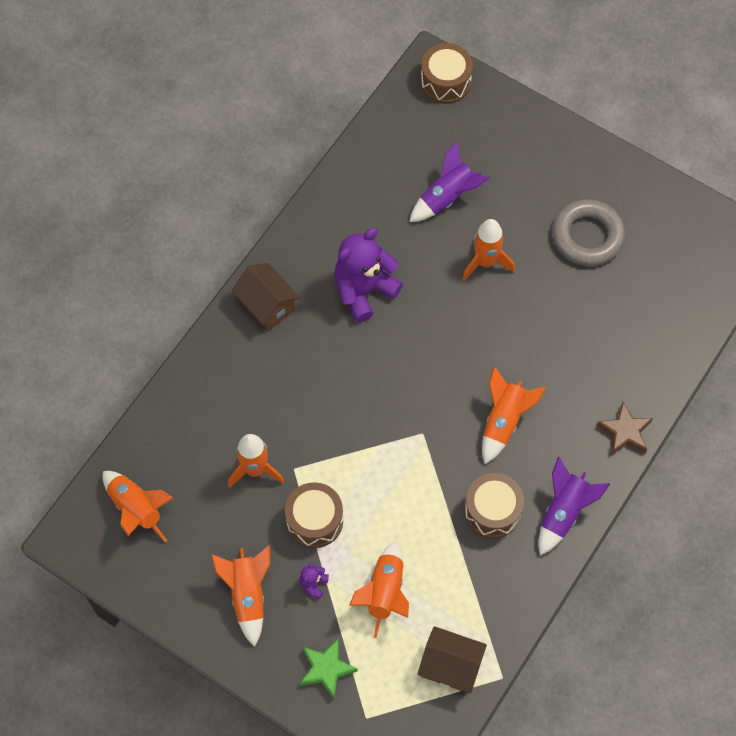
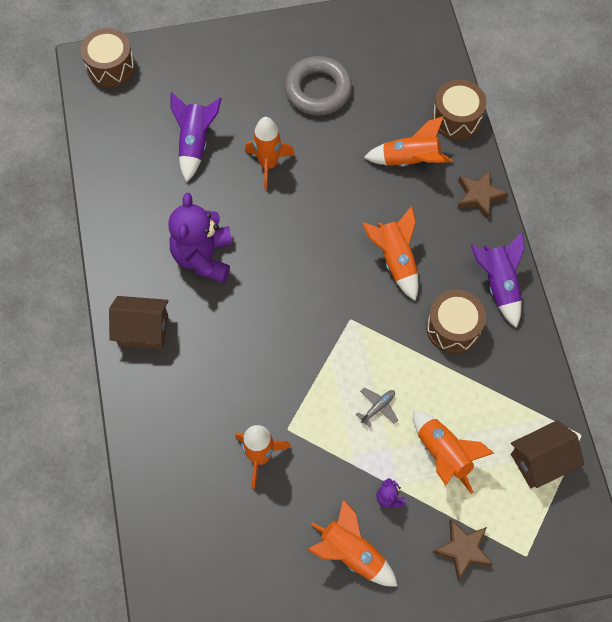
camera: 45 degrees left, 0 degrees up
(136, 509) = (201, 573): orange rocket -> orange rocket (410, 160)
(314, 520) = (341, 451): brown drum -> brown drum (456, 118)
(326, 669) = (463, 549): green star -> brown star
(373, 515) = (378, 407): none -> grey plane

